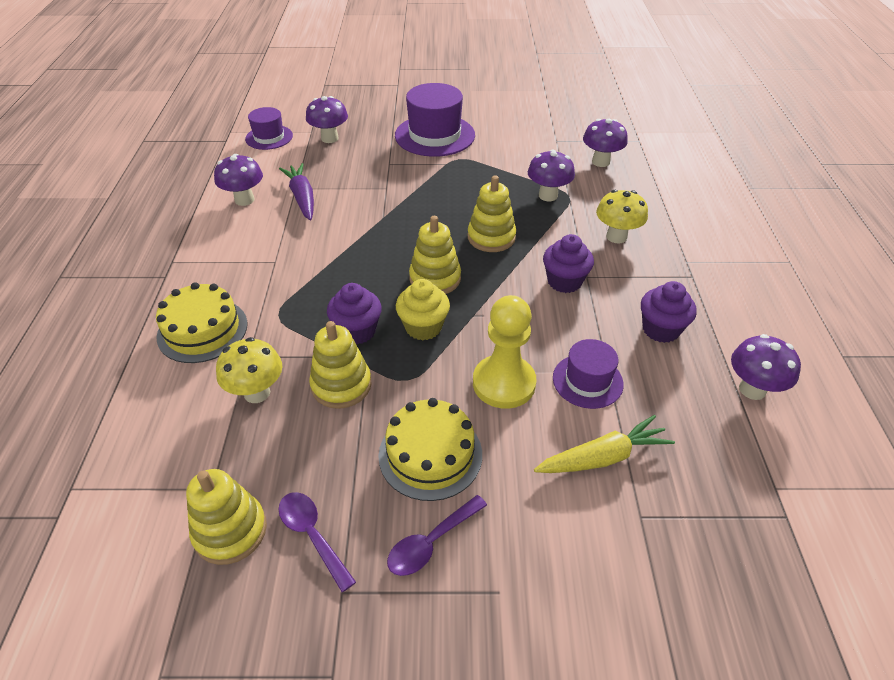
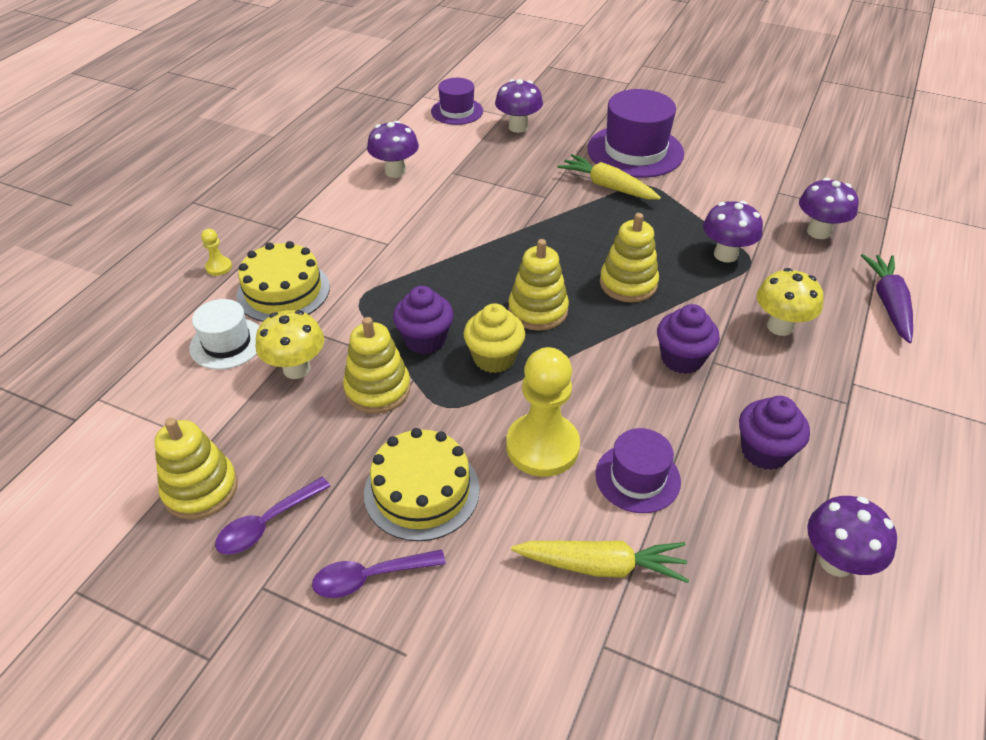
camera: 25 degrees right, 0 degrees up
(124, 328) = (219, 267): none -> yellow pawn
(175, 393) = (227, 343): none -> white hat
(302, 198) = (452, 184): purple carrot -> purple carrot (888, 303)
(312, 535) = (267, 523): purple spoon -> purple spoon turned 120 degrees counterclockwise
(430, 167) = (607, 186): none -> yellow carrot

